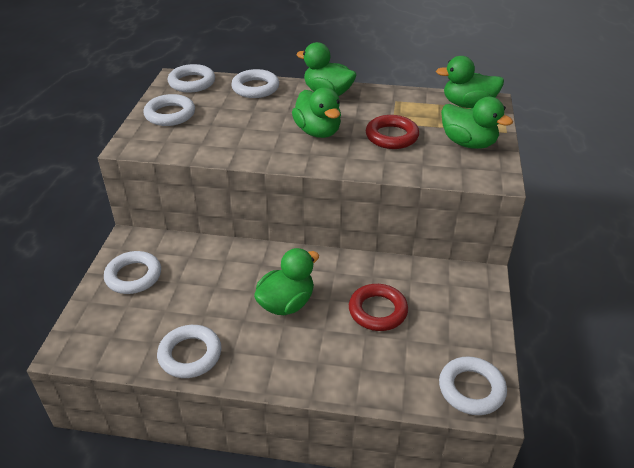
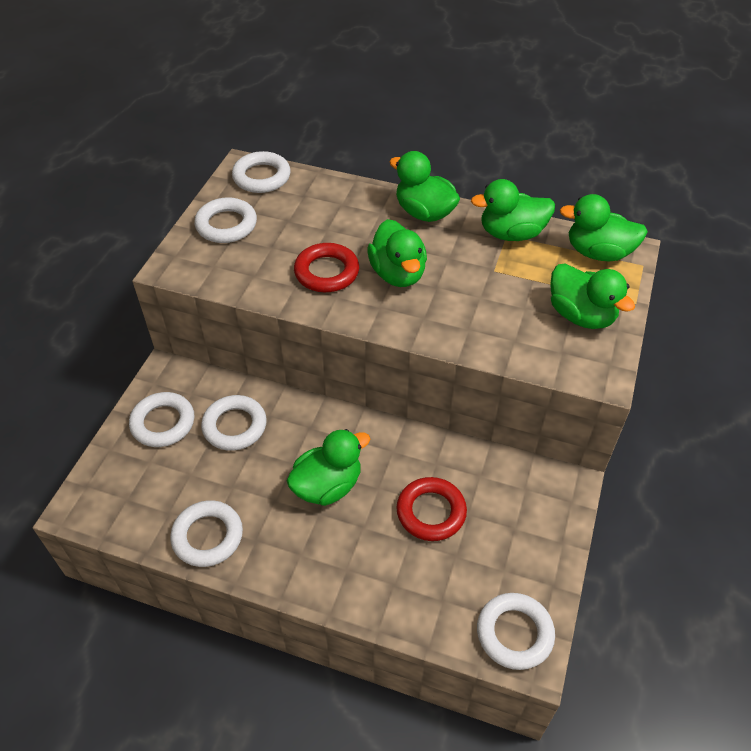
camera: 10 degrees right, 10 degrees up
(255, 88) = (337, 194): white ring -> white ring (235, 426)
(391, 136) = (487, 292): red ring -> red ring (326, 272)
(399, 99) = (511, 233): none -> green duck

